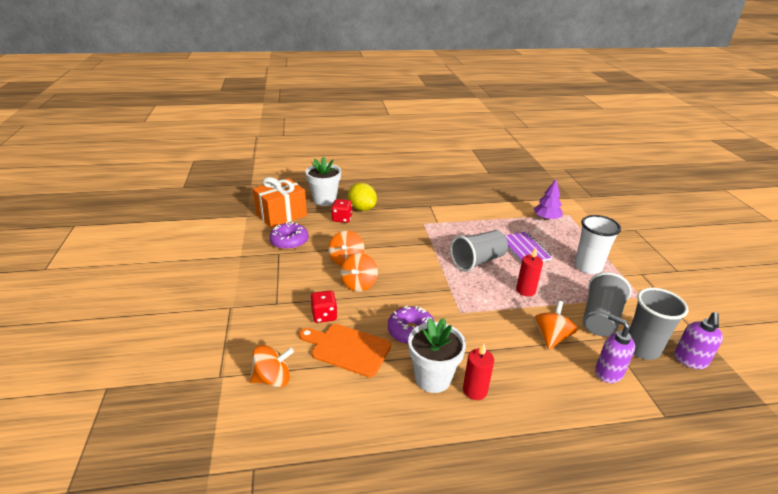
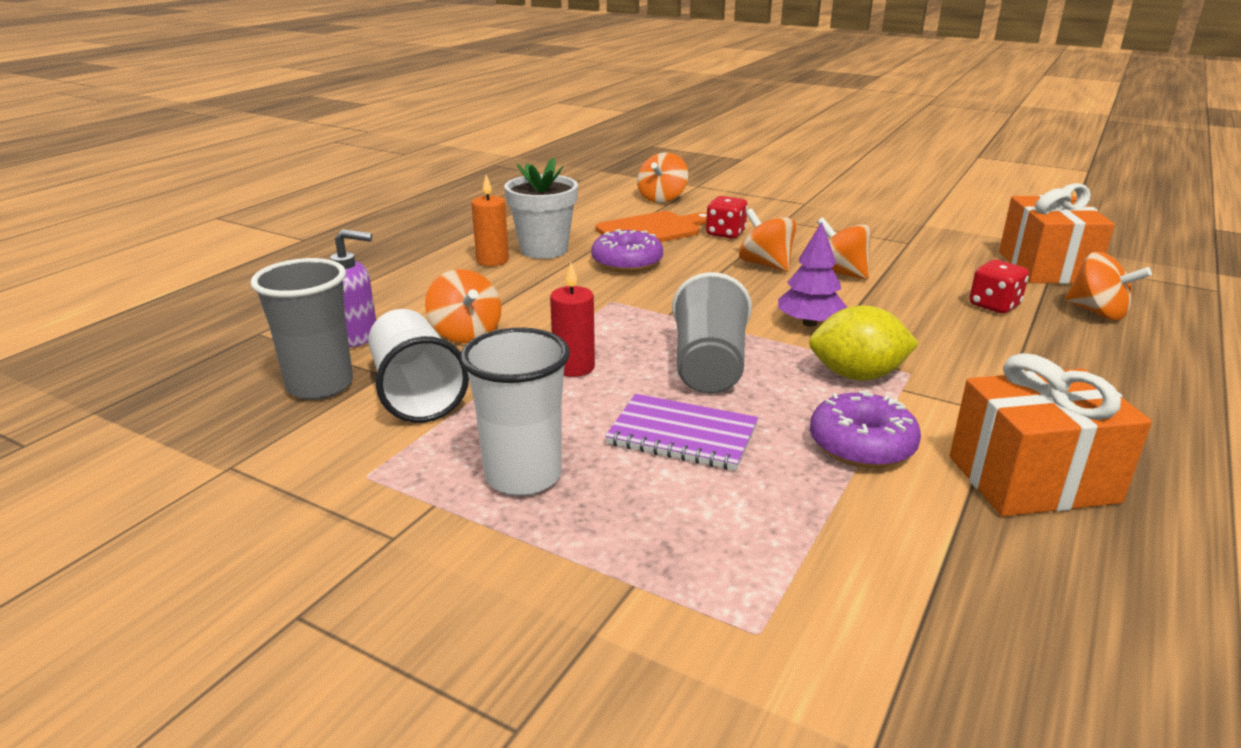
camera: 130 degrees right, 5 degrees down
(289, 241) = (938, 254): purple donut -> purple donut (861, 445)
(324, 200) = (1097, 312): white flower pot -> orange spinning top
(362, 208) = (1031, 334): yellow lemon -> yellow lemon (857, 375)
(459, 196) = (1032, 479): none -> orange gift
(475, 390) = (492, 260): red candle -> orange candle
(546, 218) = (777, 562): purple tree -> purple tree (809, 323)
(600, 318) = (416, 392): grey cup -> white cup
(690, 360) = (230, 409): purple soap dispenser -> none

